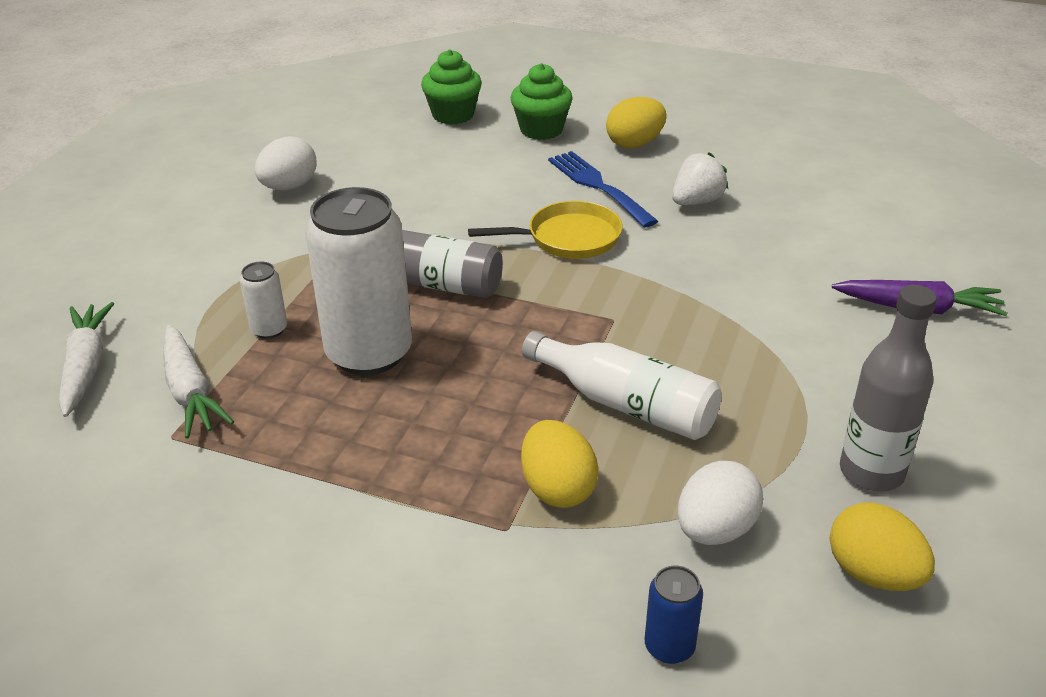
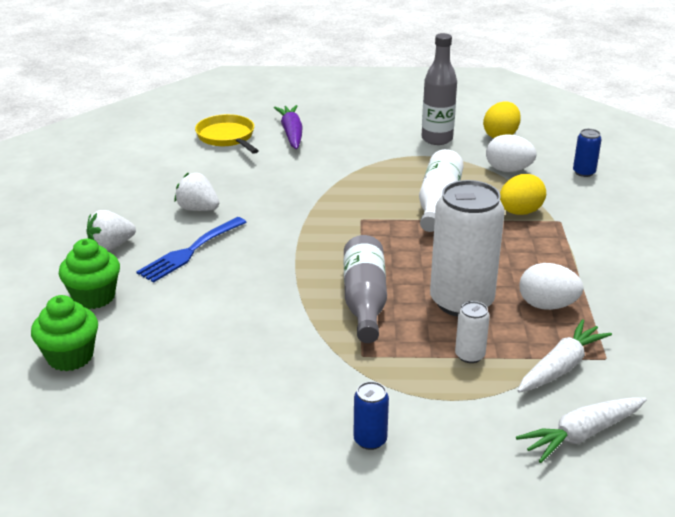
camera: 110 degrees left, 5 degrees down
(211, 238) = (370, 440): none -> blue can
(289, 187) = (256, 422): white egg -> white egg (547, 305)
(567, 238) = (273, 251): yellow pan -> yellow pan (227, 137)
(635, 144) = (111, 246): yellow egg -> white strawberry

